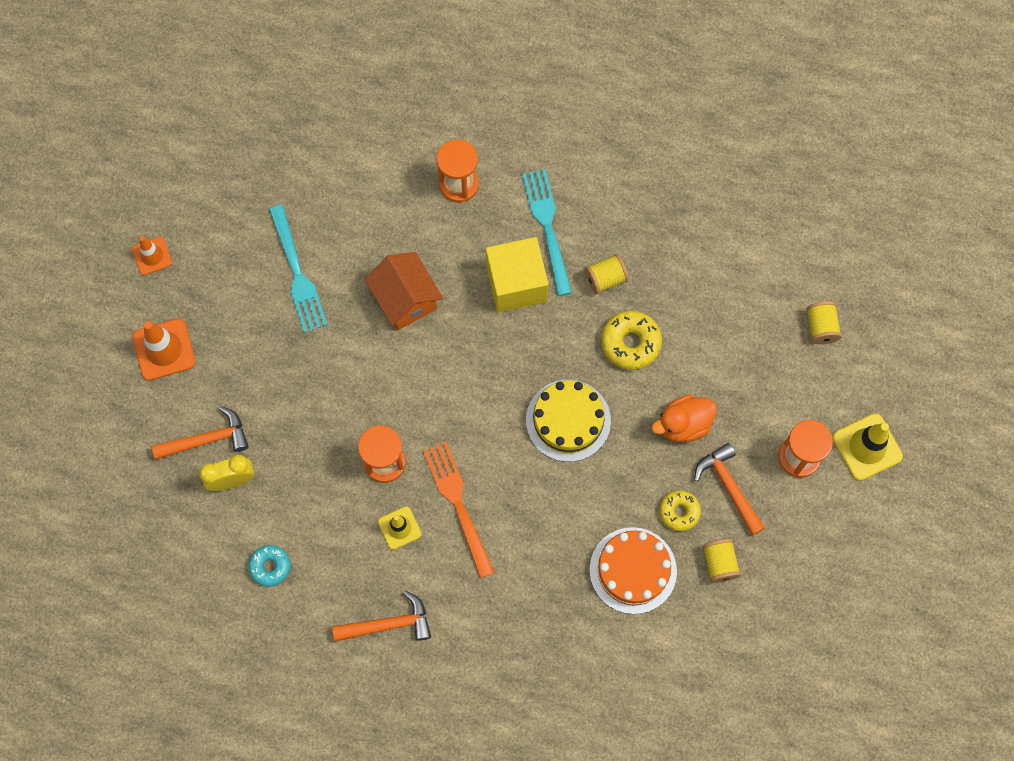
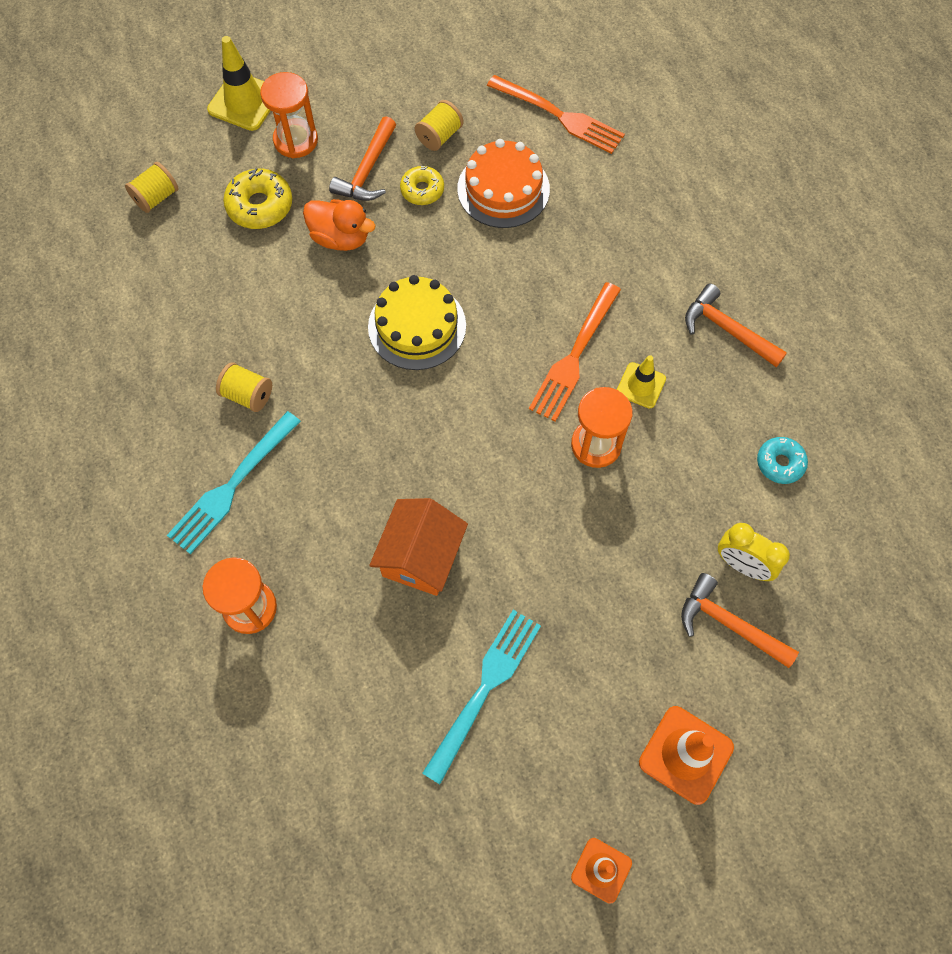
camera: 130 degrees left, 5 degrees down
(516, 284) = (318, 468): yellow cube -> none
(630, 343) = (297, 329): yellow donut -> yellow donut (260, 206)
(666, 669) = (559, 116): none -> orange fork

